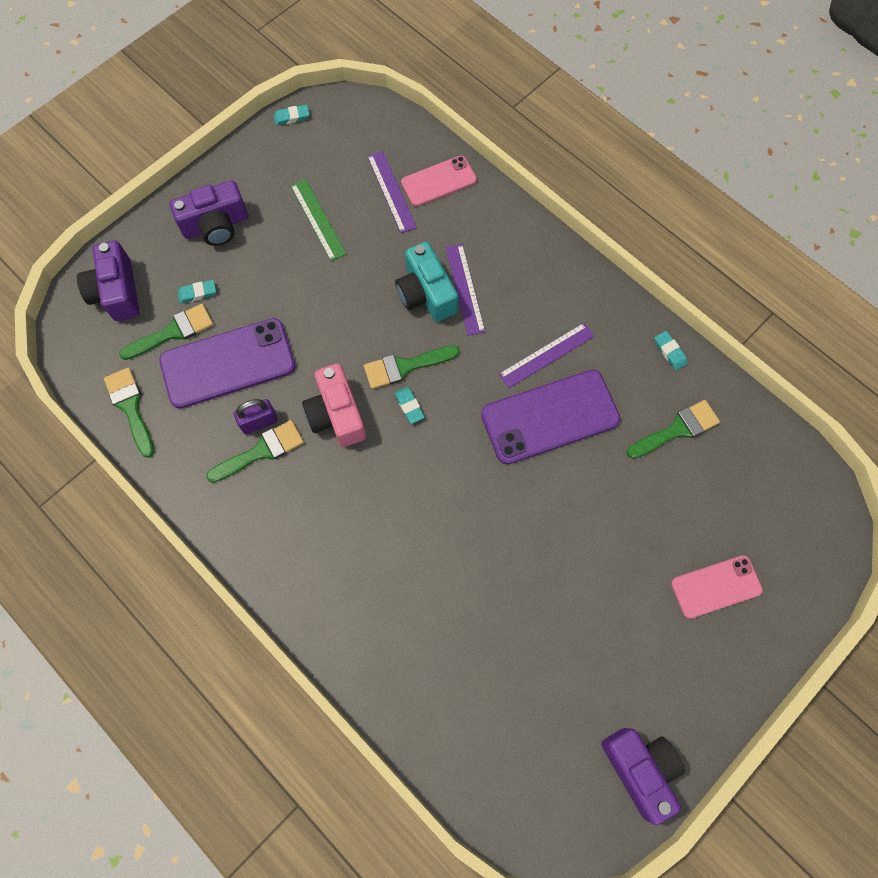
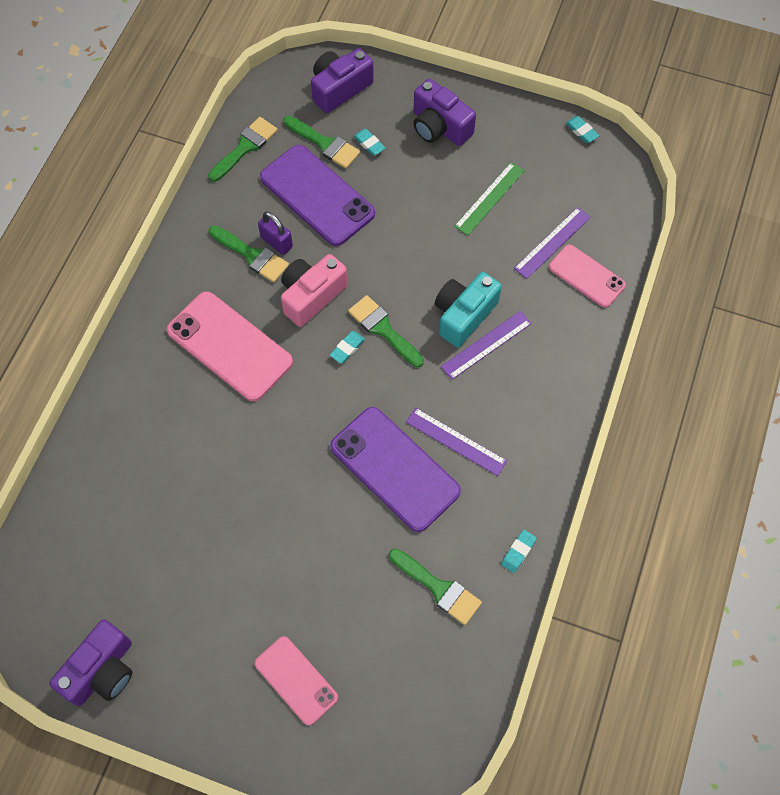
camera: 65 degrees right, 5 degrees down
(352, 513) = (229, 346): none -> pink phone

